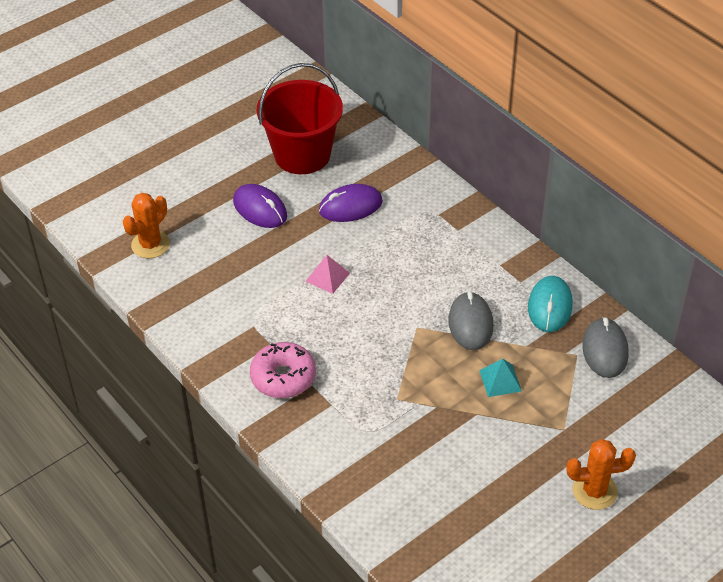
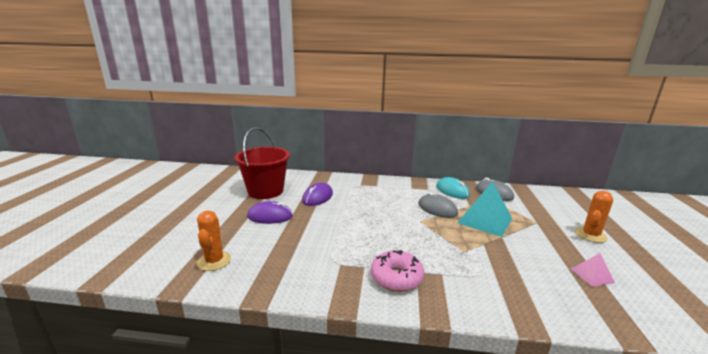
camera: 45 degrees left, 25 degrees down
(327, 277) = (347, 224): pink pyramid -> pink pyramid (592, 275)
(500, 380) = (485, 220): turquoise pyramid -> turquoise pyramid, size x2.00

